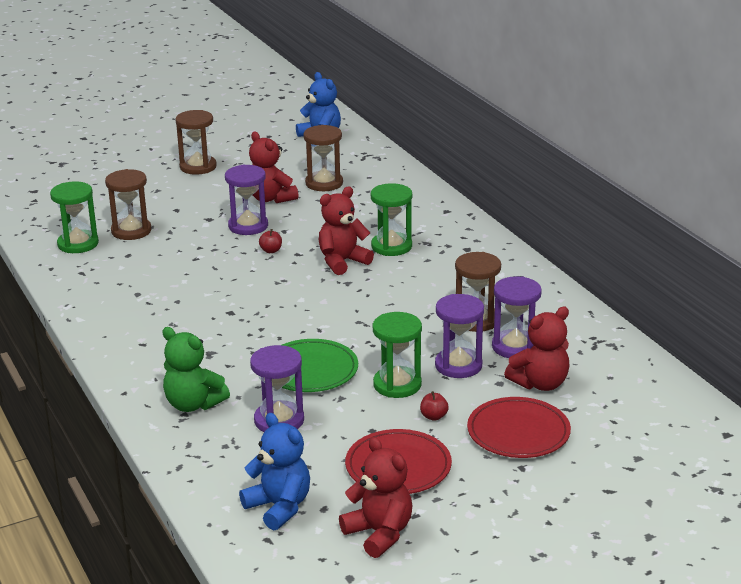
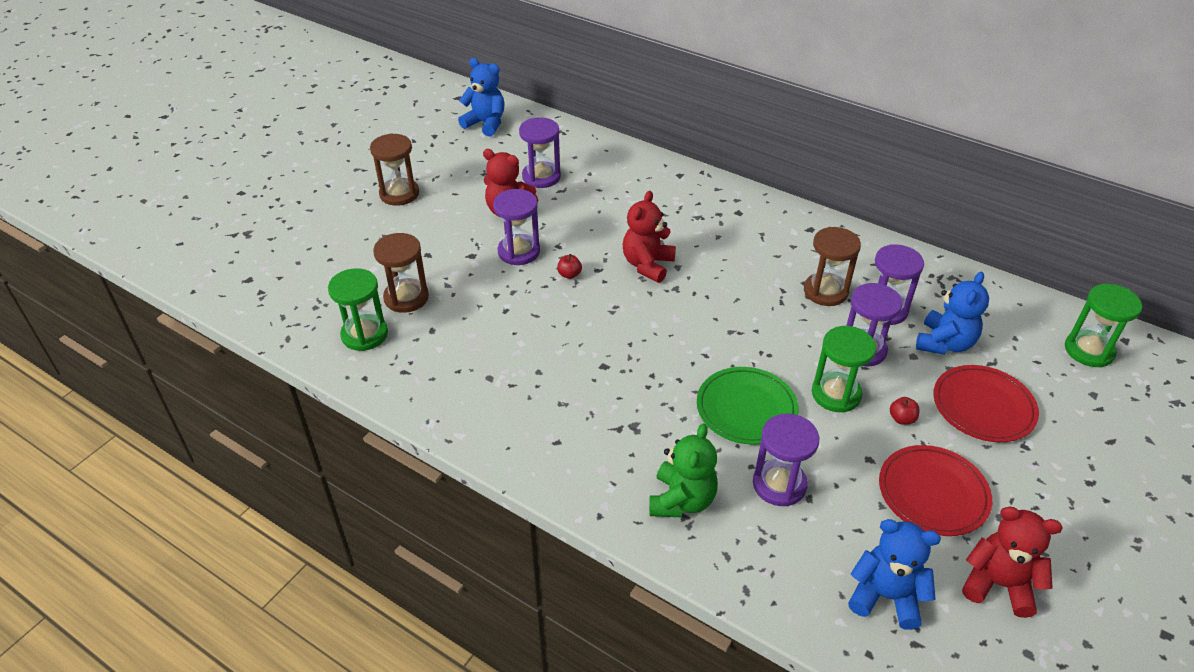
camera: 30 degrees left, 15 degrees up
(193, 404) = (681, 500): green teddy bear -> green teddy bear turned 75 degrees counterclockwise
(324, 183) = (541, 177): brown hourglass -> purple hourglass
(391, 246) = (673, 231): green hourglass -> green hourglass (1089, 350)
(540, 383) = (944, 343): red teddy bear -> blue teddy bear

